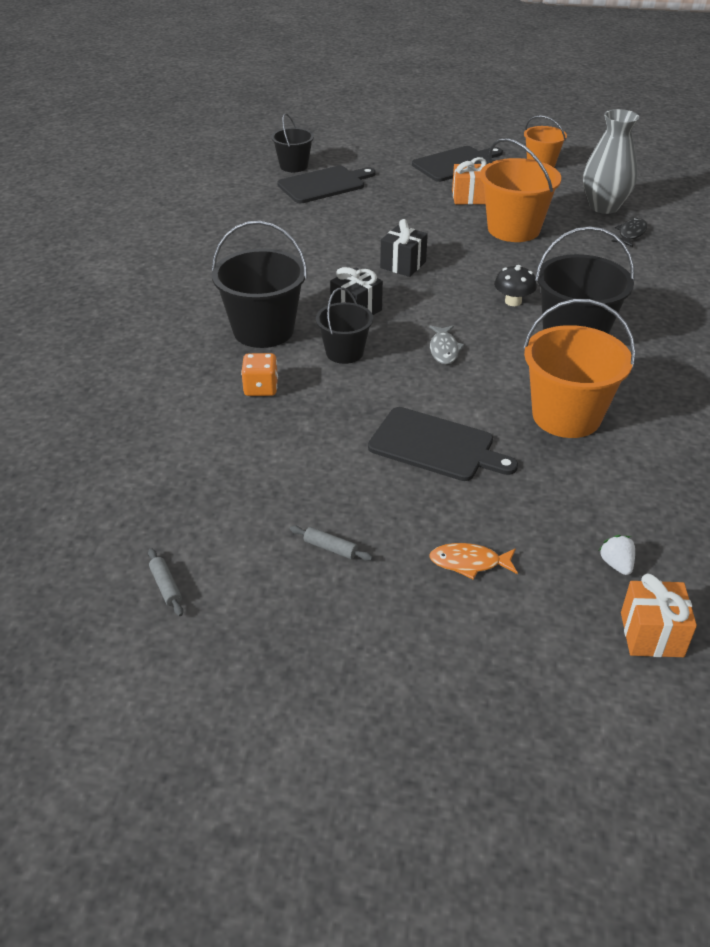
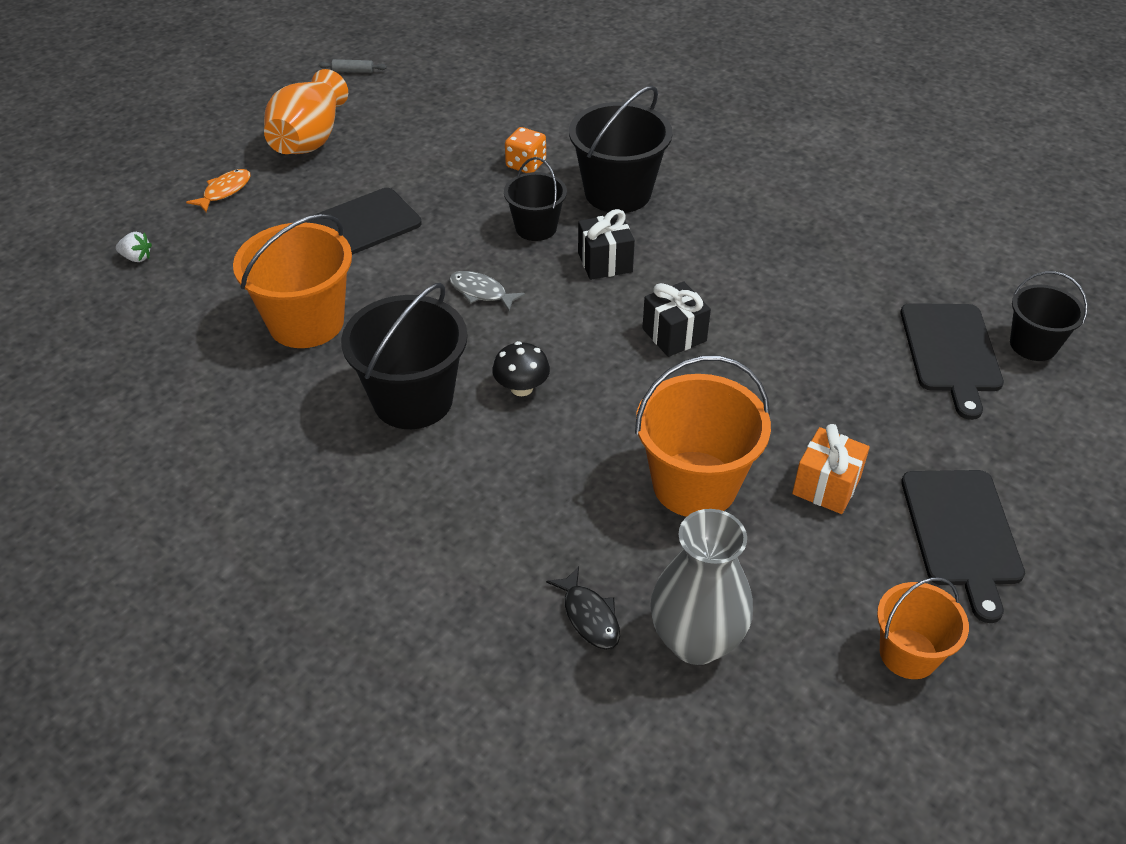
camera: 120 degrees right, 5 degrees up
(330, 548) = (309, 139): grey rolling pin -> orange vase
(651, 634) = (71, 240): orange gift -> none

